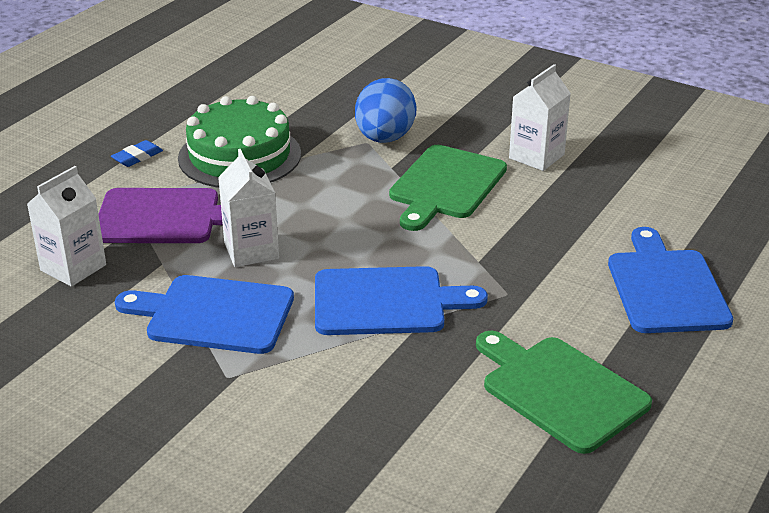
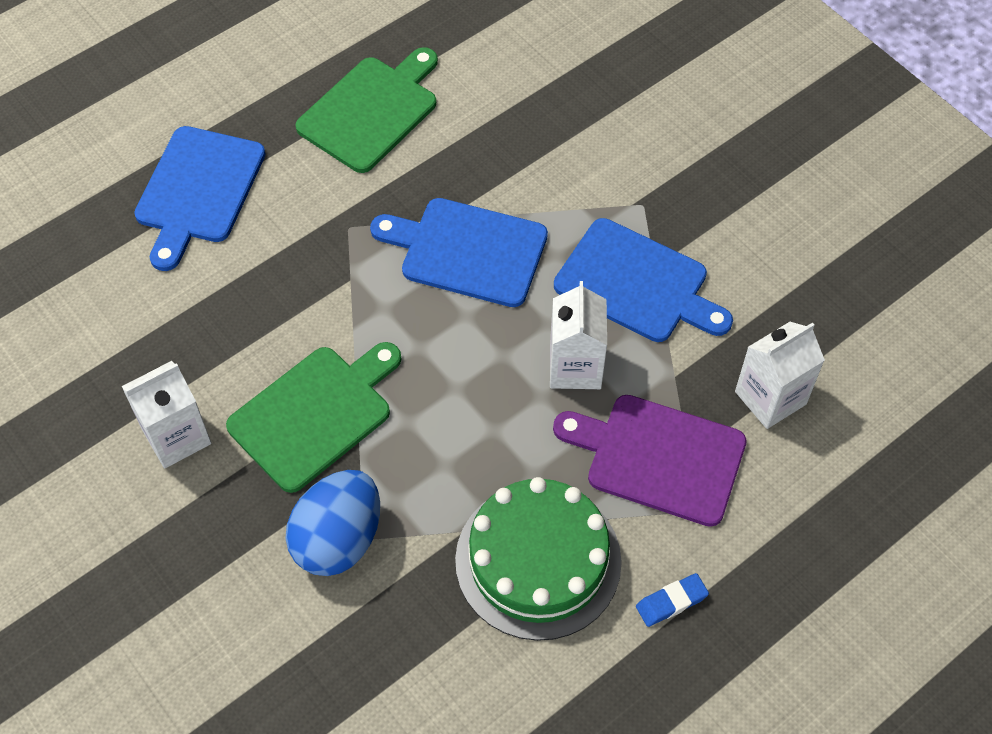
camera: 160 degrees left, 25 degrees up
(560, 390) = (371, 111): green cutting board -> green cutting board turned 120 degrees counterclockwise

